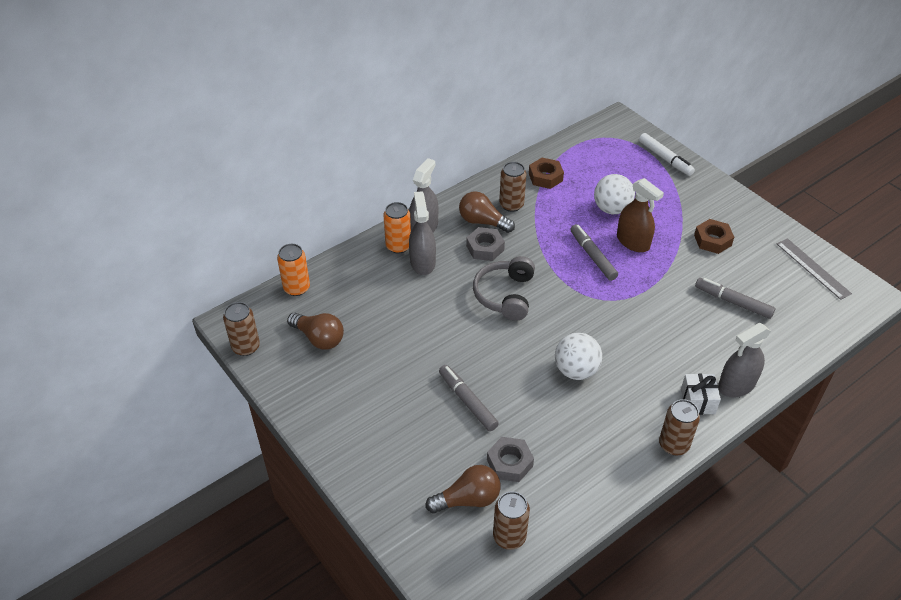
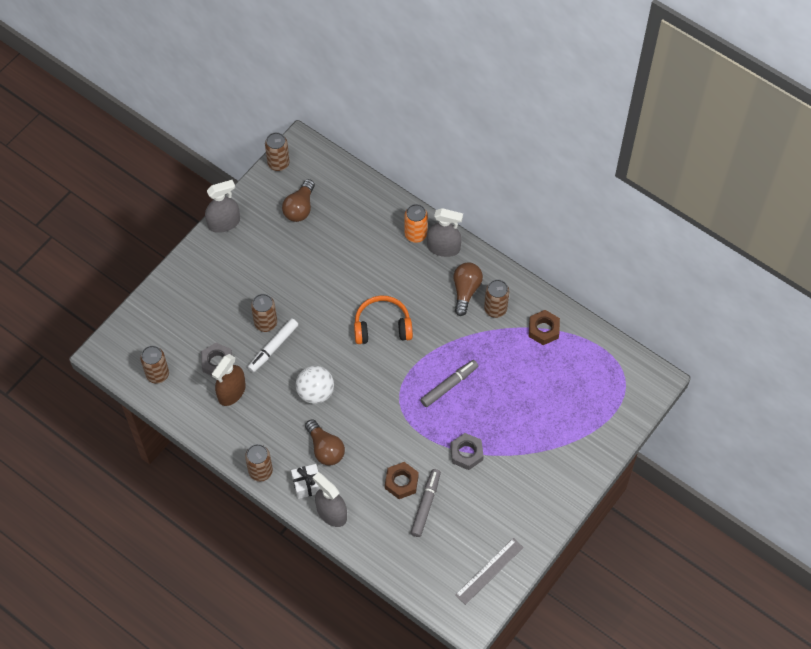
camera: 75 degrees right, 15 degrees up
(296, 288) = (347, 176): orange can -> none
(422, 262) = (402, 257): grey spray bottle -> grey spray bottle (224, 223)
(467, 401) = (265, 323): grey marker -> brown can
(468, 499) = (181, 342): brown light bulb -> brown light bulb (325, 449)
(485, 248) = (433, 300): grey nut -> grey nut (466, 453)
(505, 295) = (382, 326): grey headphones -> orange headphones
(611, 209) = (517, 392): white ball -> none
(633, 242) = (478, 415): brown spray bottle -> brown spray bottle (231, 392)
(665, 158) = (607, 430): white marker -> white marker (273, 348)
(712, 240) = (501, 482): brown nut -> brown nut (401, 482)

